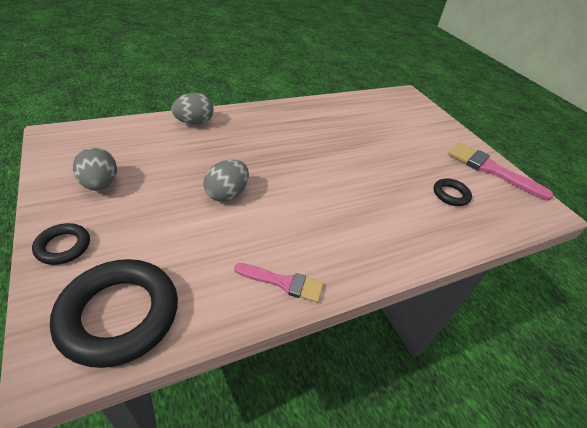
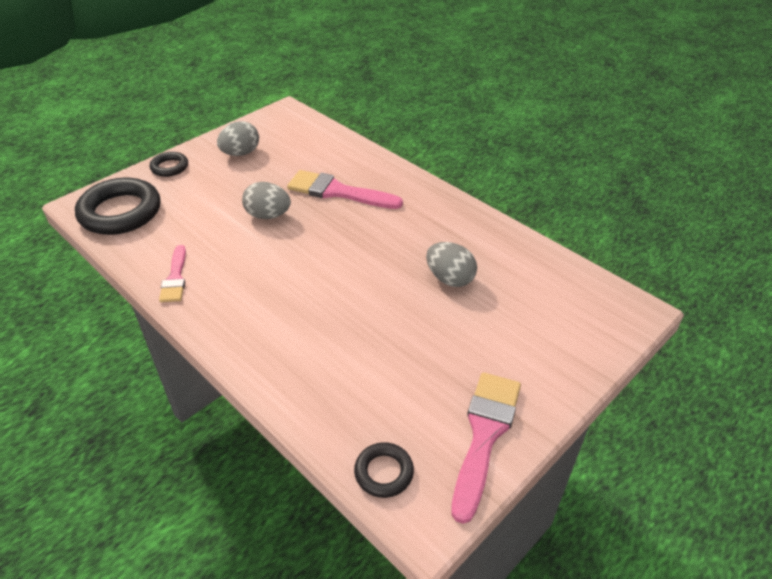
camera: 75 degrees right, 0 degrees up
(194, 122) = (365, 161): grey egg -> grey egg (450, 279)
(224, 147) = (337, 192): none -> pink brush
(450, 195) = (381, 387): black ring -> black ring (384, 472)

